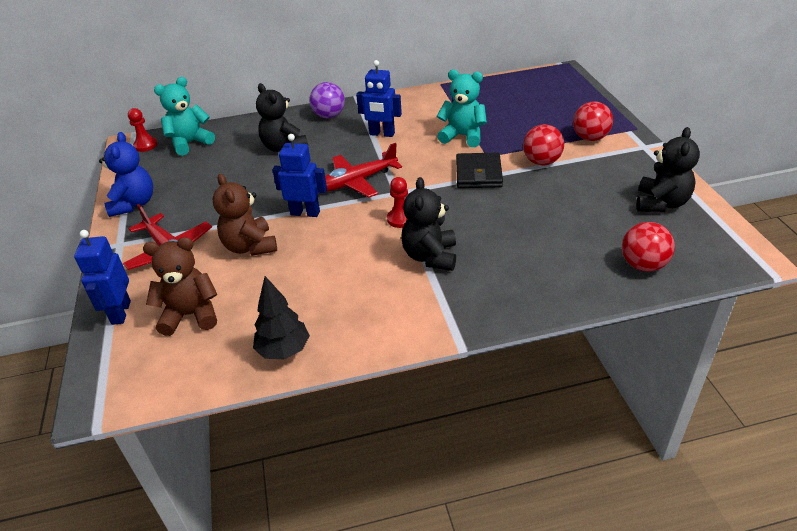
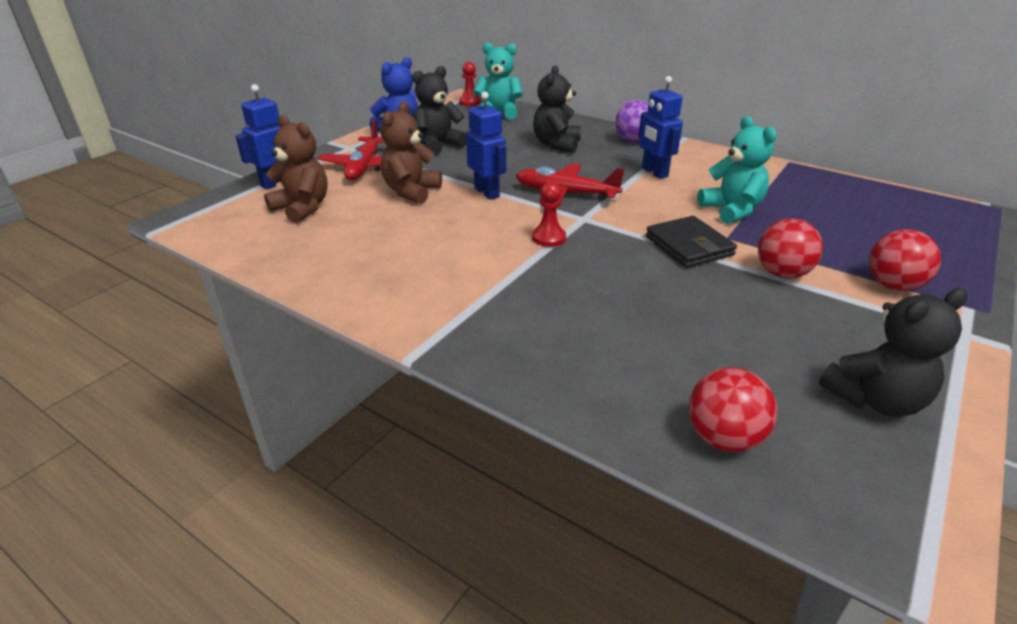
camera: 45 degrees right, 5 degrees down
(284, 350) = (302, 265): black tree -> none
(430, 256) = (518, 278): black teddy bear -> black teddy bear (438, 145)
(478, 174) = (689, 246): black wallet -> black wallet turned 75 degrees counterclockwise

